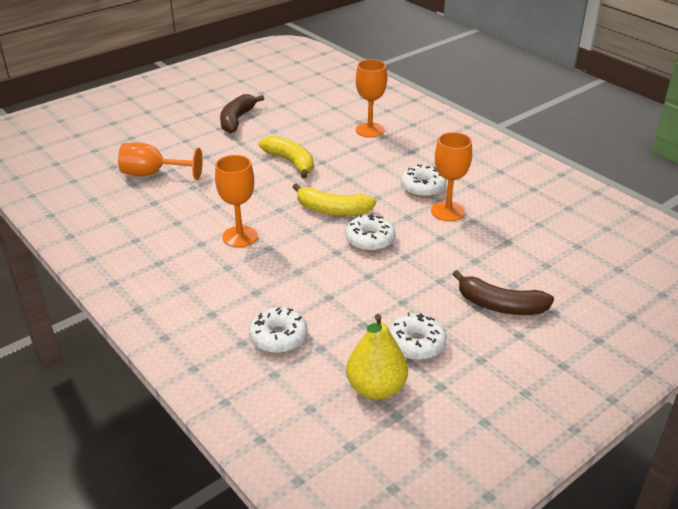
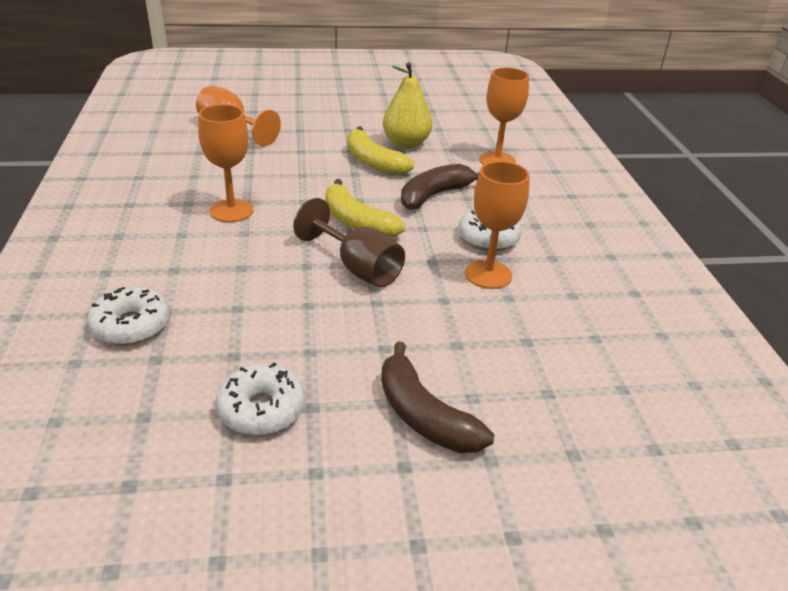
camera: 30 degrees right, 0 degrees up
(237, 120) = (369, 109): brown banana -> brown banana (434, 195)
(291, 162) = (373, 162): yellow banana -> yellow banana turned 150 degrees clockwise
(370, 240) = (358, 268): white donut -> brown goblet
(376, 388) = (150, 438): yellow pear -> yellow pear (406, 144)

